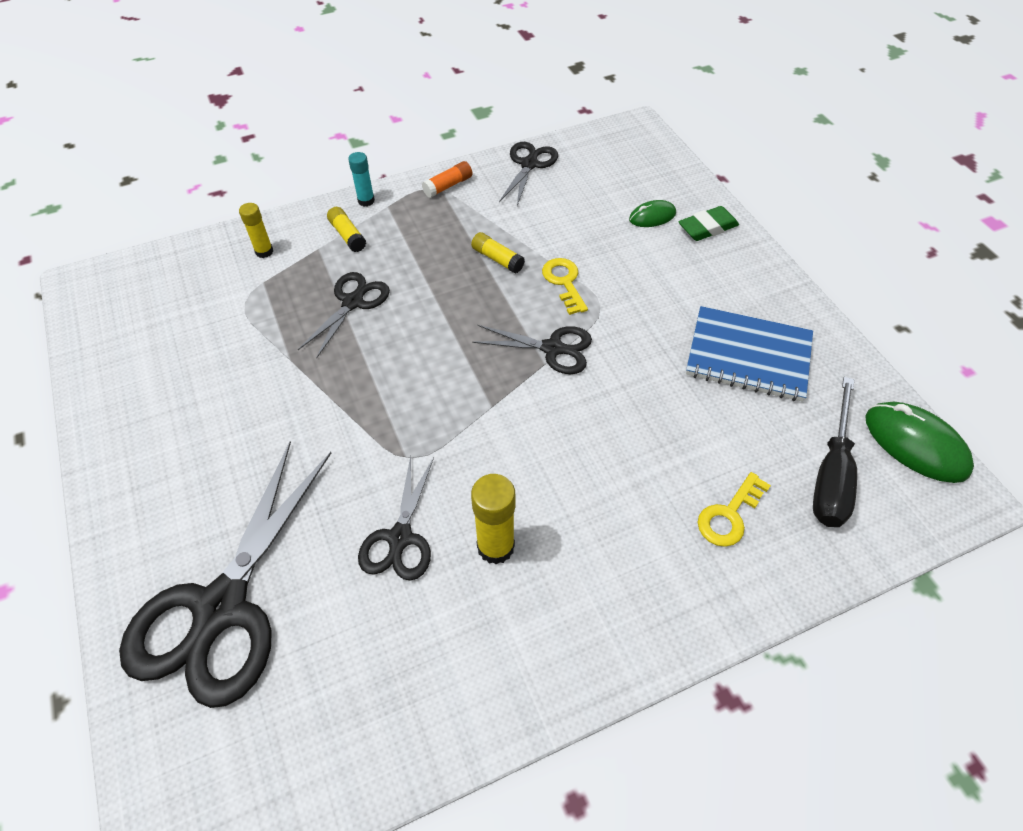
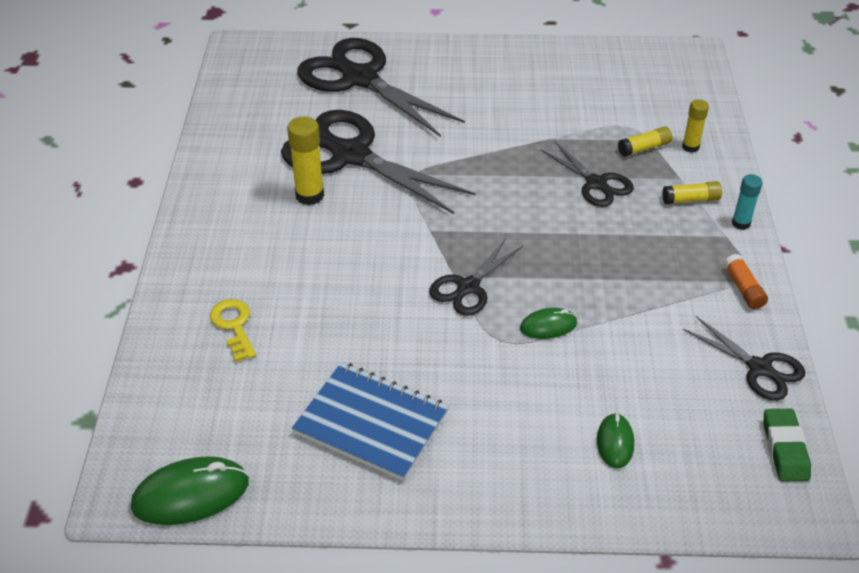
camera: 115 degrees right, 10 degrees down
(400, 538) = (351, 155): black scissors -> black scissors, size x1.93
(497, 259) = (607, 289): yellow glue stick -> yellow glue stick (644, 148)
(564, 282) = (548, 326): yellow key -> green mouse
(707, 228) = (571, 486): green eraser -> green eraser (785, 449)
(748, 356) = (371, 423): blue notebook -> blue notebook turned 75 degrees clockwise
(831, 474) = (214, 412): black screwdriver -> none

